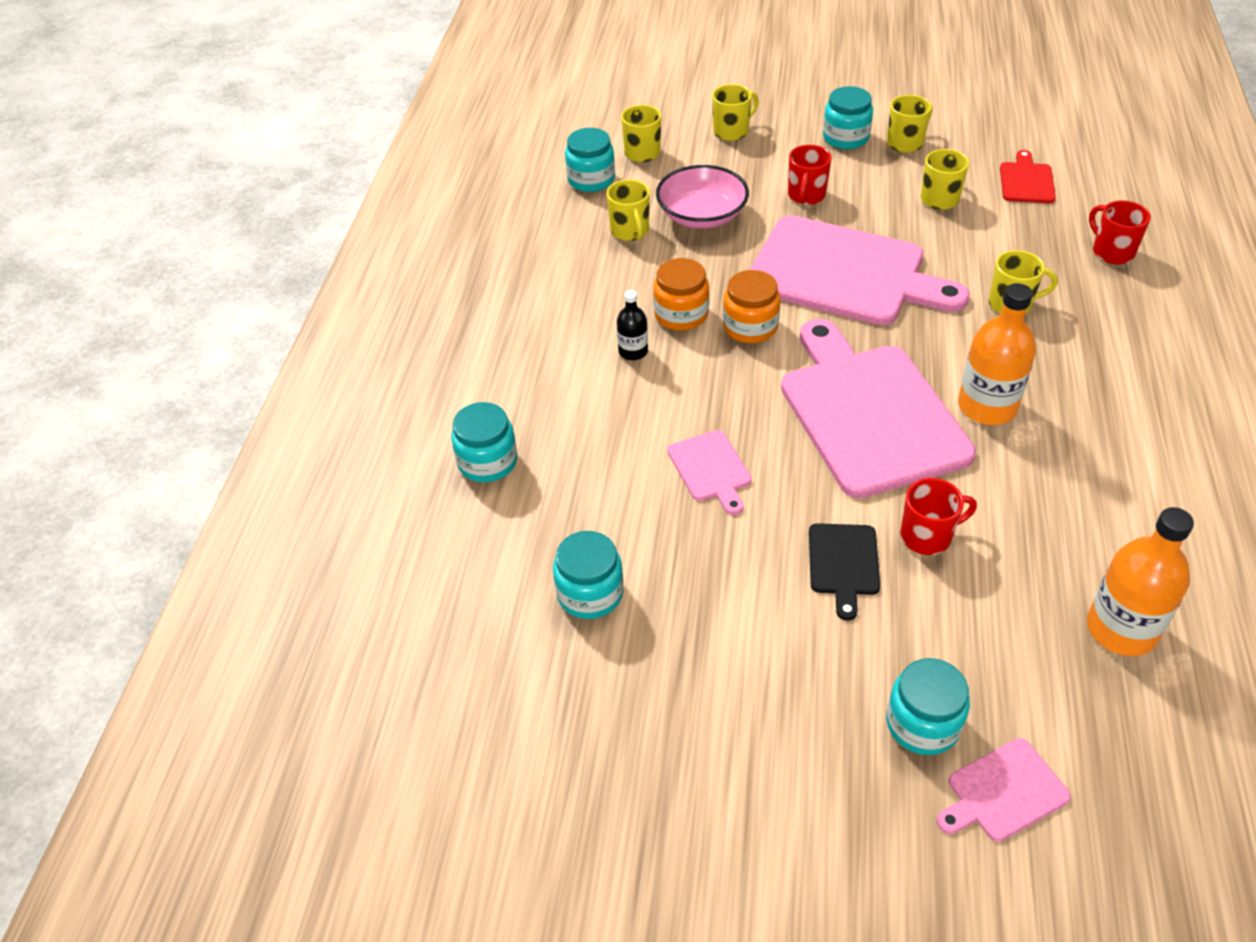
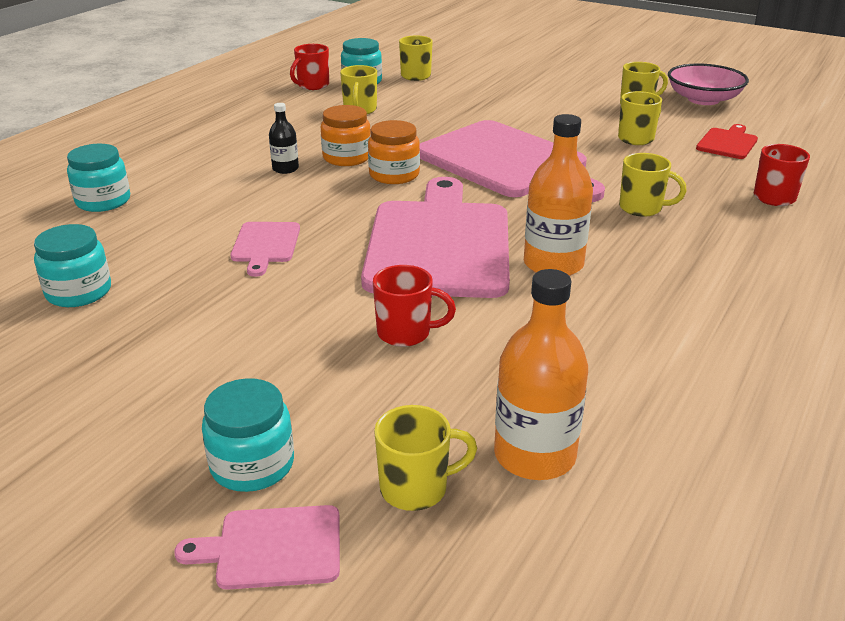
camera: 20 degrees right, 15 degrees down
(702, 215) = (424, 112): pink bowl -> pink bowl (703, 99)
(732, 131) = (498, 77): yellow mug -> yellow mug (416, 488)
(806, 196) = (521, 117): red mug -> red mug (312, 85)
(844, 563) = (308, 330): black cutting board -> none
(845, 137) = (588, 95): turquoise jar -> none

